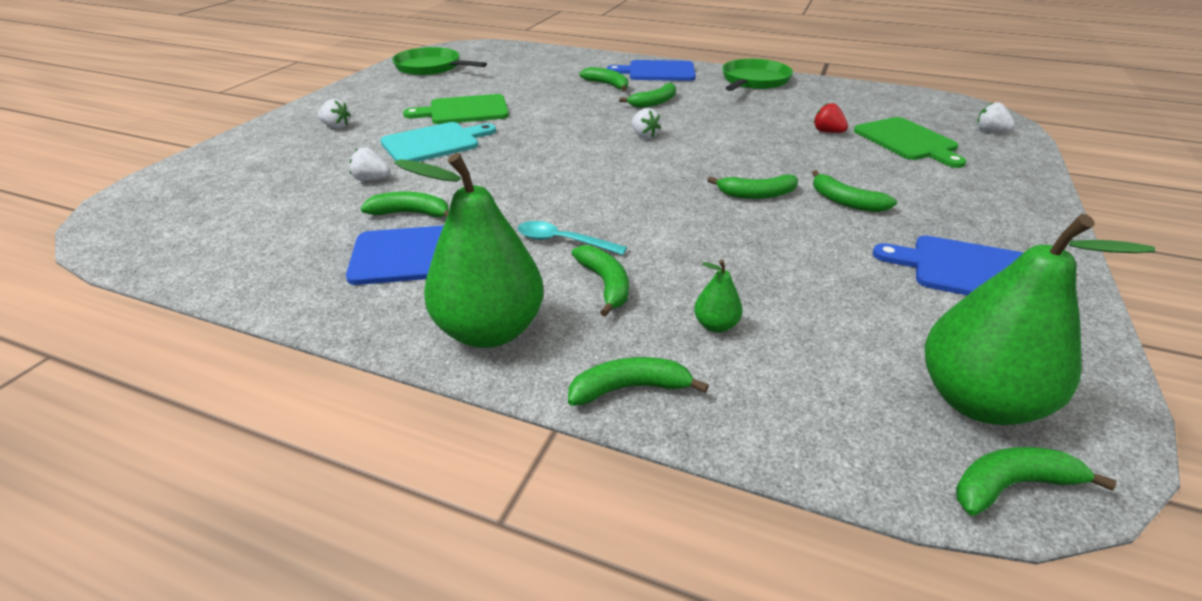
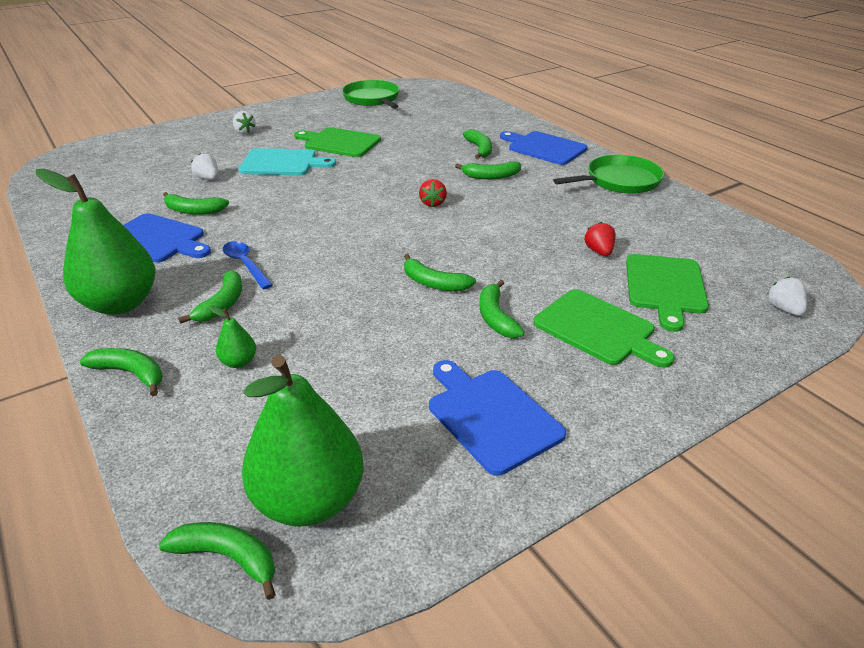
camera: 35 degrees right, 0 degrees up
(411, 214) = (194, 211): green banana -> green banana turned 150 degrees clockwise
(563, 241) = (245, 264): turquoise spoon -> blue spoon
(644, 135) = (433, 203): white strawberry -> red strawberry
(920, 183) = (598, 329): none -> green cutting board

